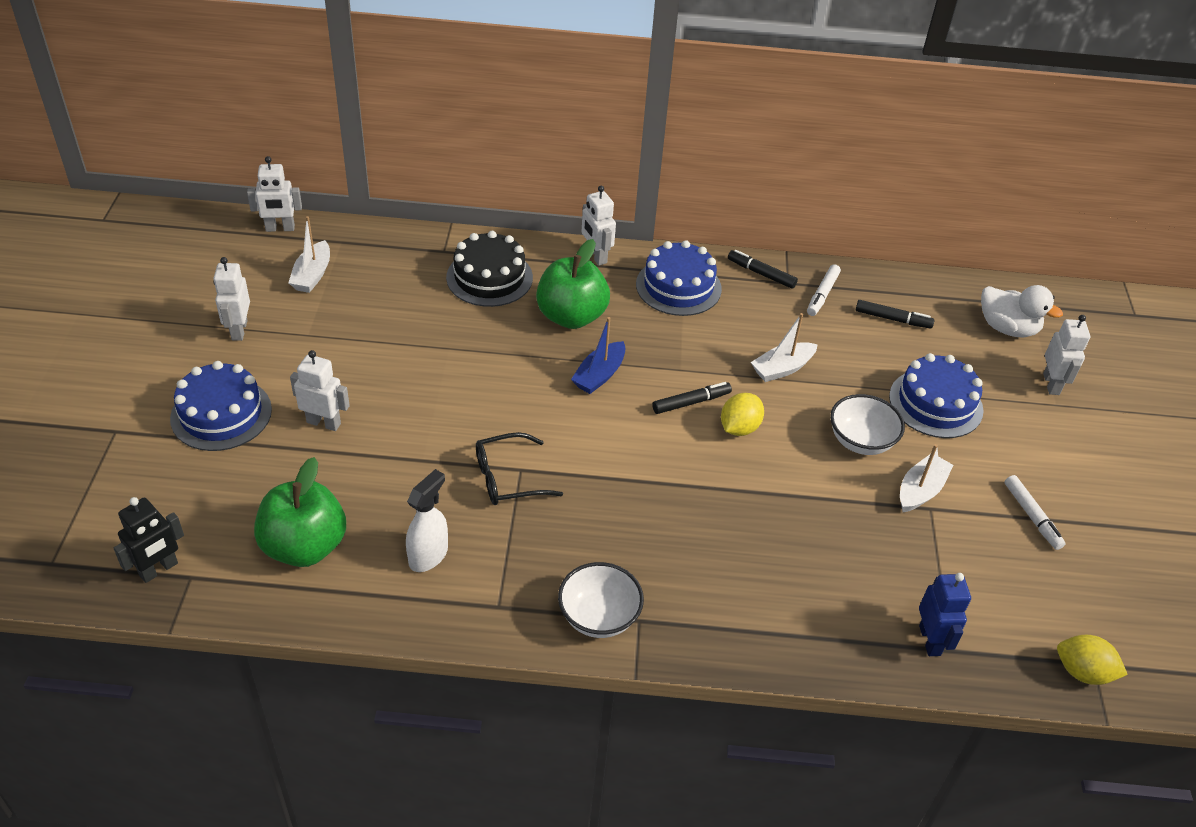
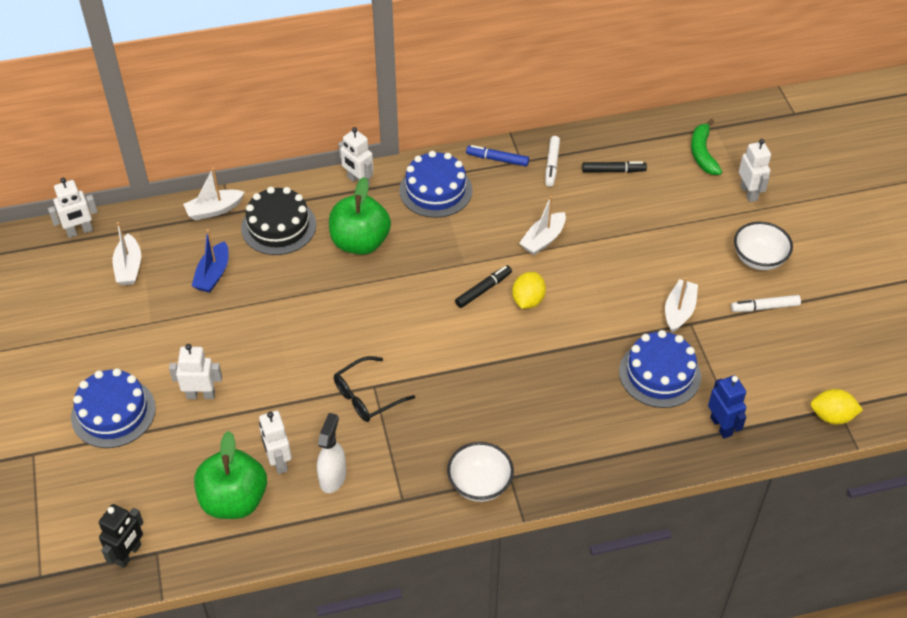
camera: 15 degrees left, 5 degrees up
(239, 330) = (91, 335): white robot -> white robot (278, 461)
(428, 244) = (214, 210): none -> white boat
(599, 375) = (403, 288): blue boat -> blue boat (213, 274)
(761, 274) = (497, 159): black marker -> blue marker
(861, 441) = (622, 284): white bowl -> white bowl (759, 259)
(935, 403) = (668, 235): blue cake -> blue cake (660, 374)
(1007, 328) = (702, 153): white duck -> green banana
(1032, 516) = (765, 307): white marker -> white marker turned 120 degrees clockwise

